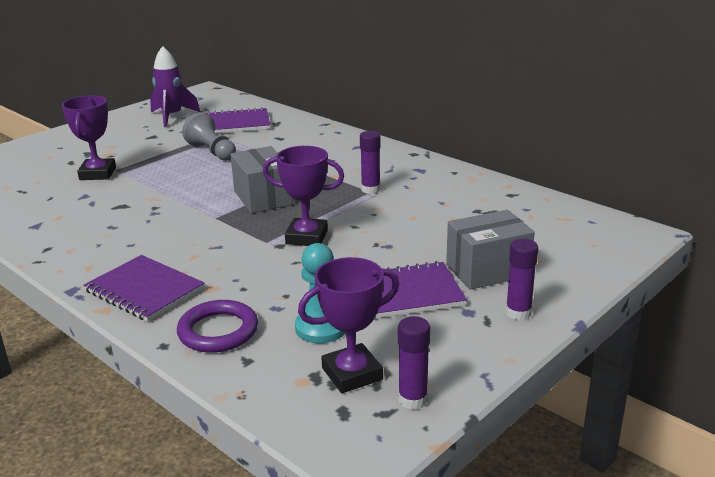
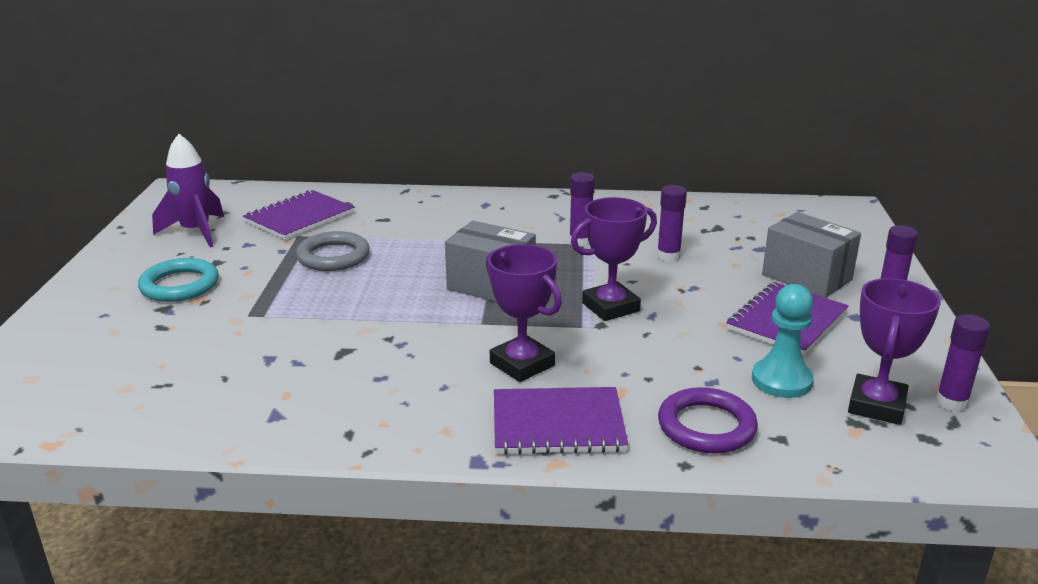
camera: 40 degrees left, 0 degrees up
(98, 174) = (233, 327): purple trophy -> purple trophy (522, 364)
(115, 143) = (179, 285): none -> turquoise ring
(212, 151) = (333, 256): grey pawn -> grey ring
(412, 219) = (668, 256): none -> purple glue stick
(487, 270) = (806, 277): grey box -> grey box turned 75 degrees counterclockwise

